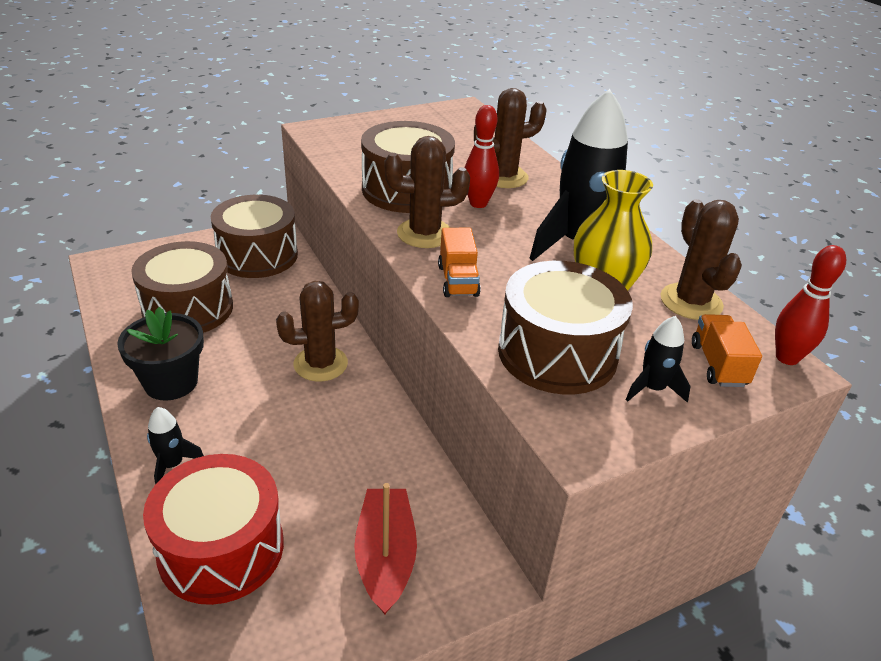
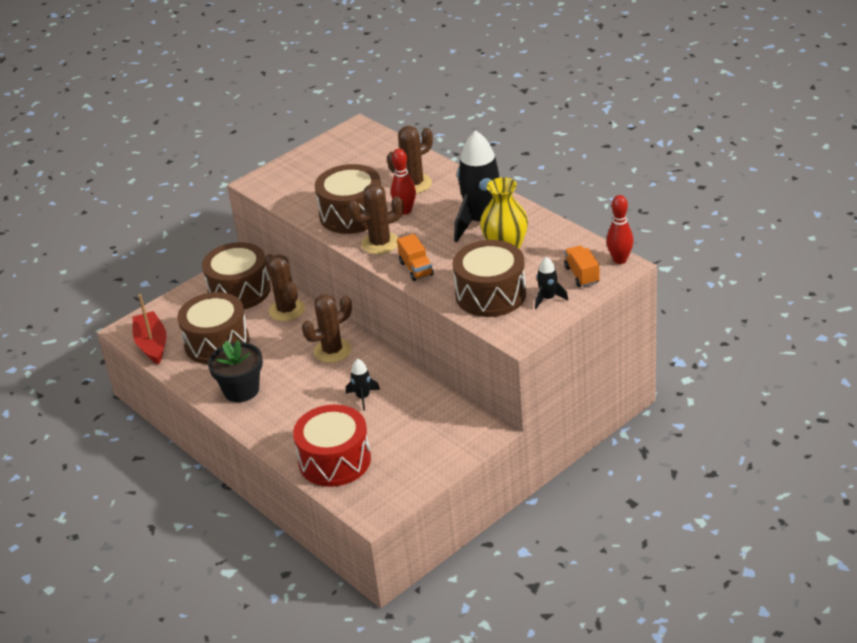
camera: 10 degrees left, 0 degrees up
(172, 465) = (277, 432): black rocket -> black rocket (363, 397)
(385, 557) = (428, 437): red boat -> red boat (152, 344)
(691, 302) = (560, 241): brown cactus -> brown cactus (287, 310)

